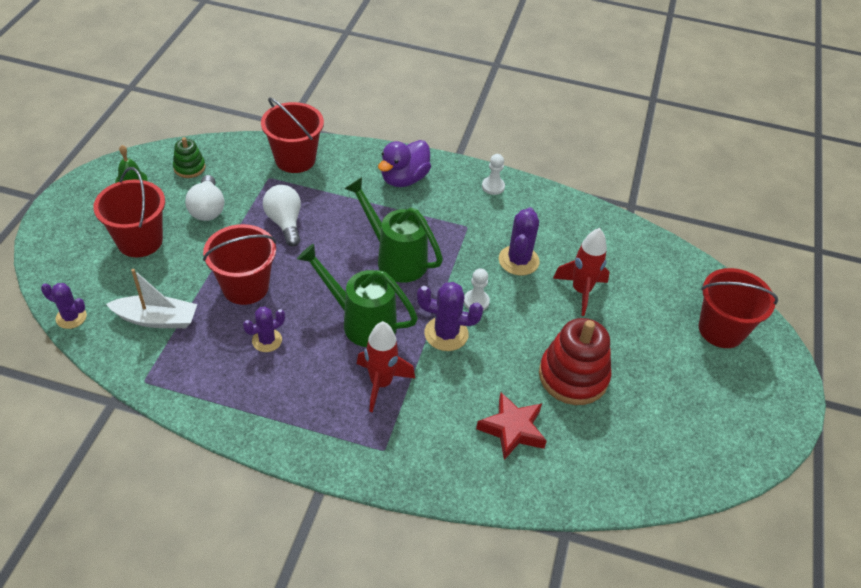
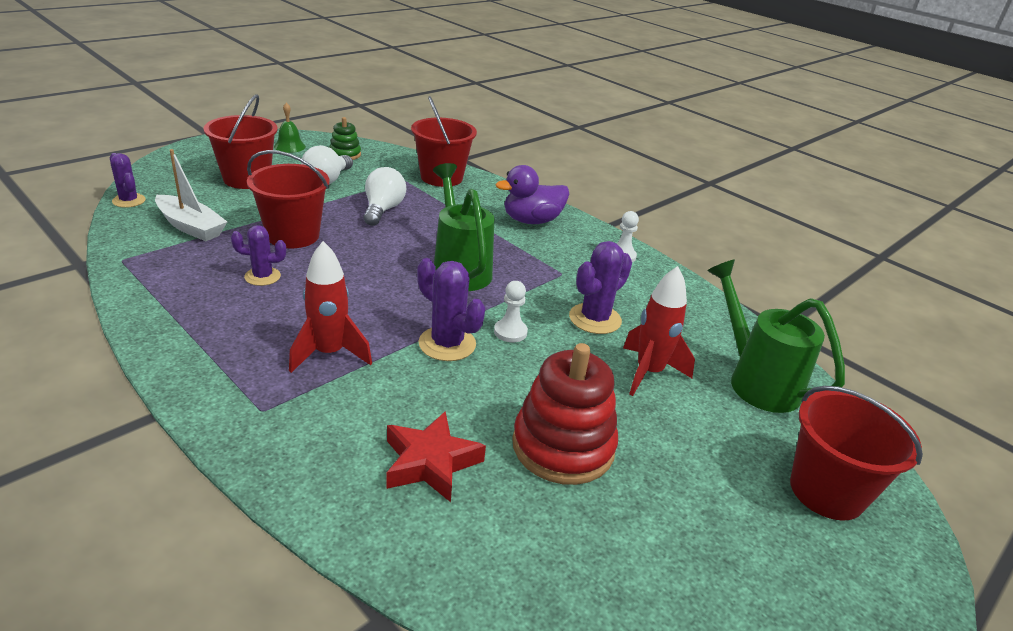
camera: 30 degrees right, 15 degrees down
(361, 322) = (369, 299): green watering can -> green watering can (756, 381)

